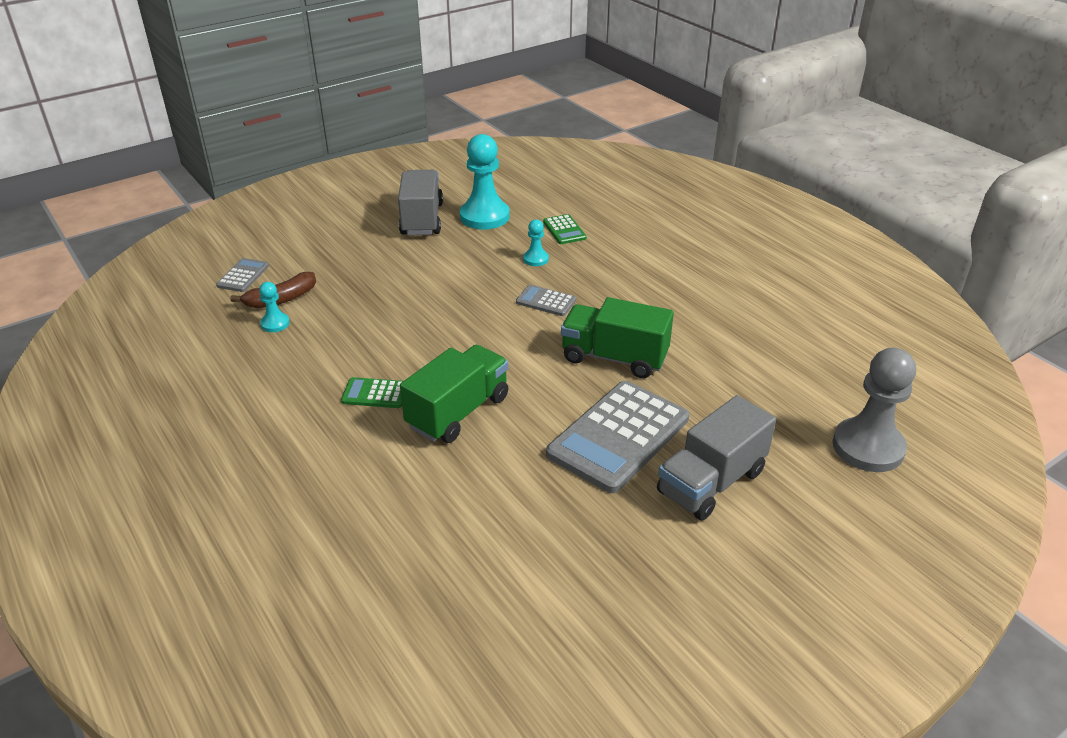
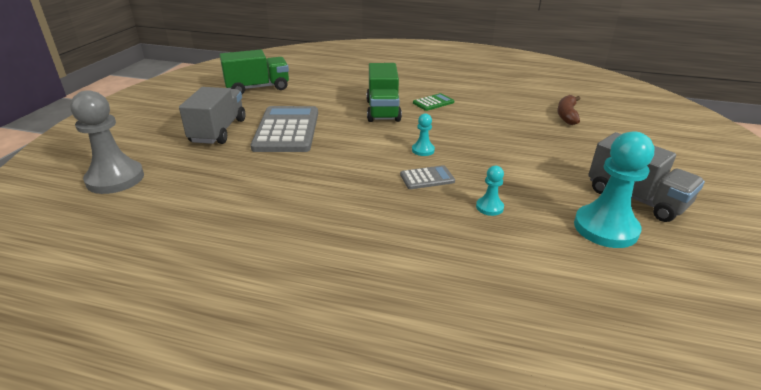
camera: 140 degrees right, 5 degrees down
(243, 276) = (614, 116): grey calculator -> none
(275, 324) = (540, 106): turquoise pawn -> turquoise pawn (423, 150)
(564, 230) = (520, 252): green calculator -> none
(614, 358) = (332, 163): green truck -> green truck (257, 88)

